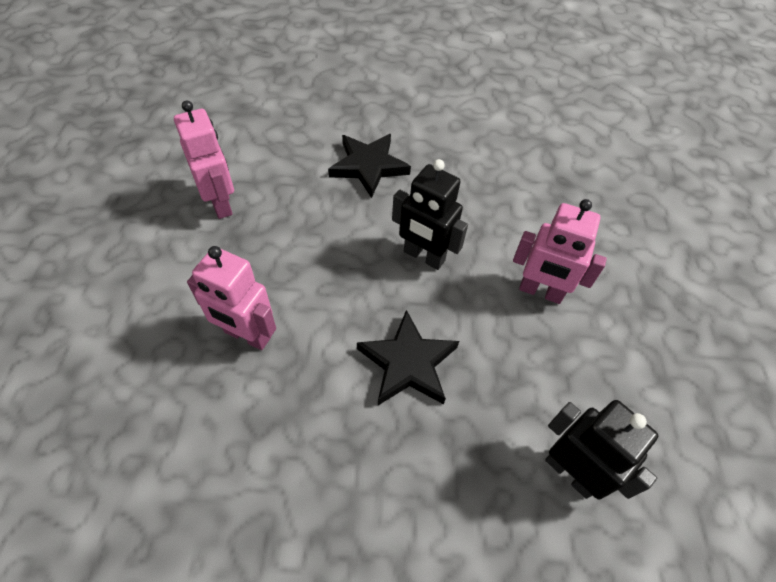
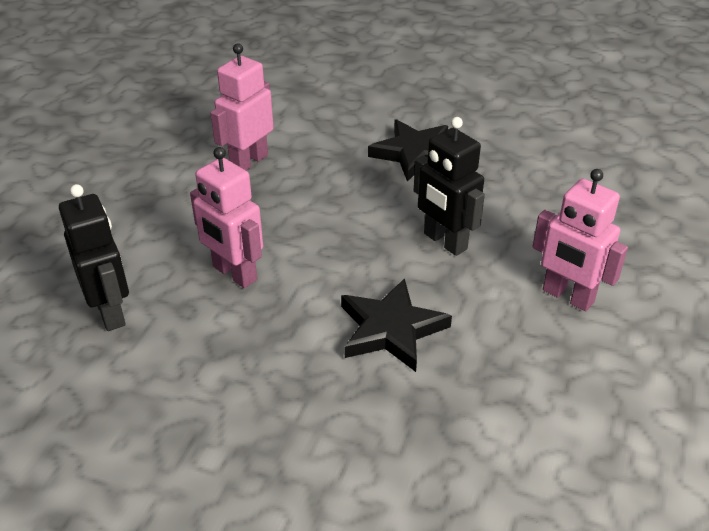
camera: 20 degrees right, 15 degrees down
(221, 203) = (249, 162): pink robot -> pink robot turned 135 degrees counterclockwise
(570, 472) = (536, 462): black robot -> black robot (111, 312)

